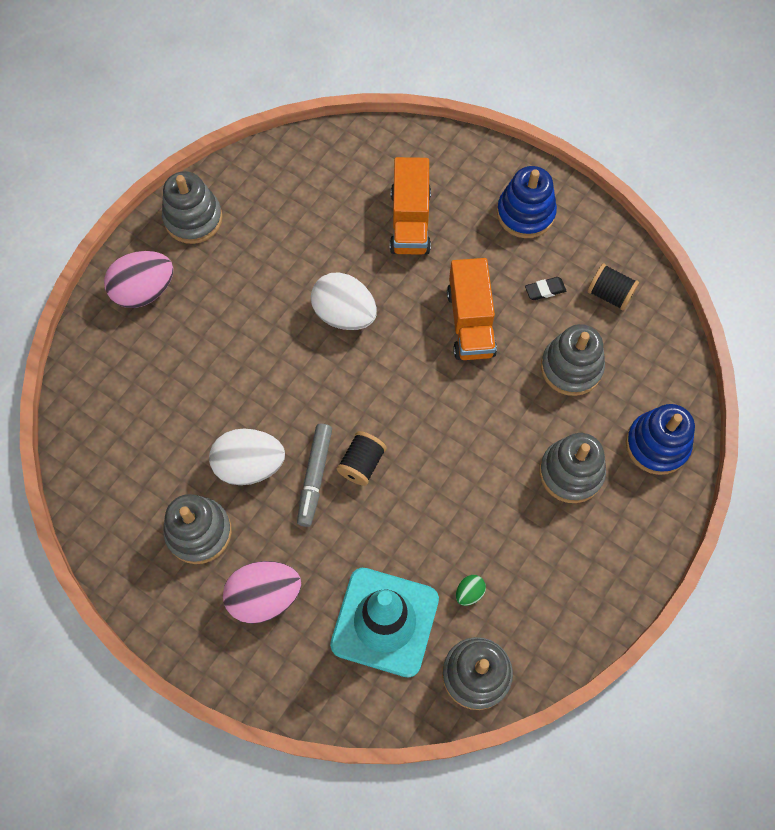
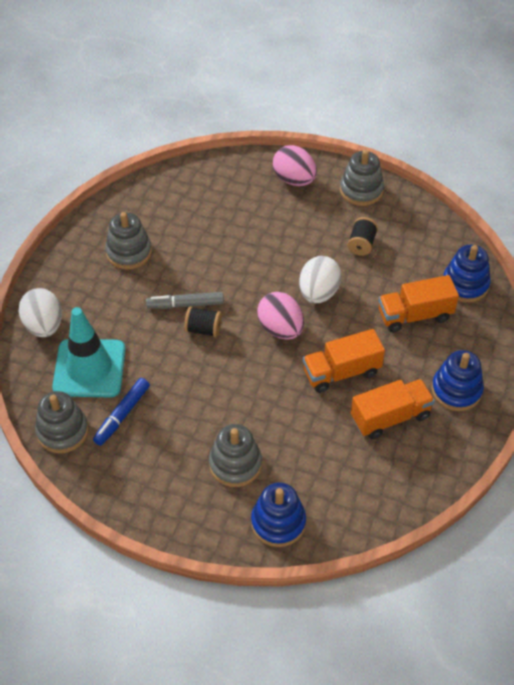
camera: 75 degrees right, 15 degrees down
(250, 465) = (183, 267): white egg -> white egg (44, 325)
(264, 596) = (92, 297): pink egg -> pink egg (280, 328)
(381, 156) = (465, 284): none -> blue stacking toy
(469, 592) = (122, 415): green egg -> blue marker
(545, 290) = (390, 417): black eraser -> orange truck
(571, 367) = (326, 448): grey stacking toy -> none
(609, 294) = (405, 464): black spool -> black spool (361, 244)

